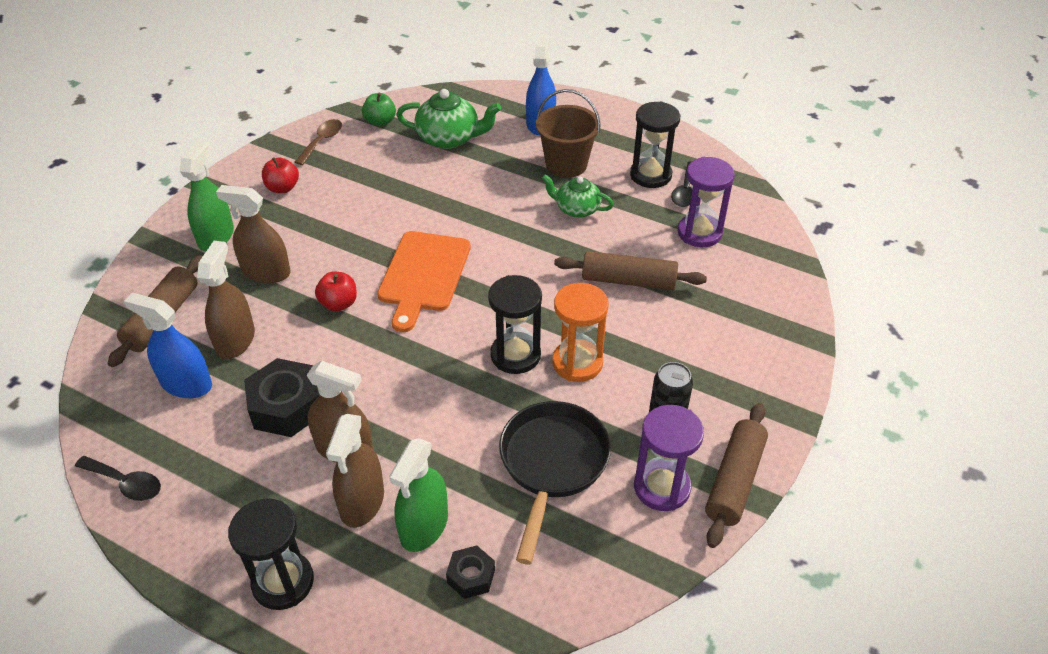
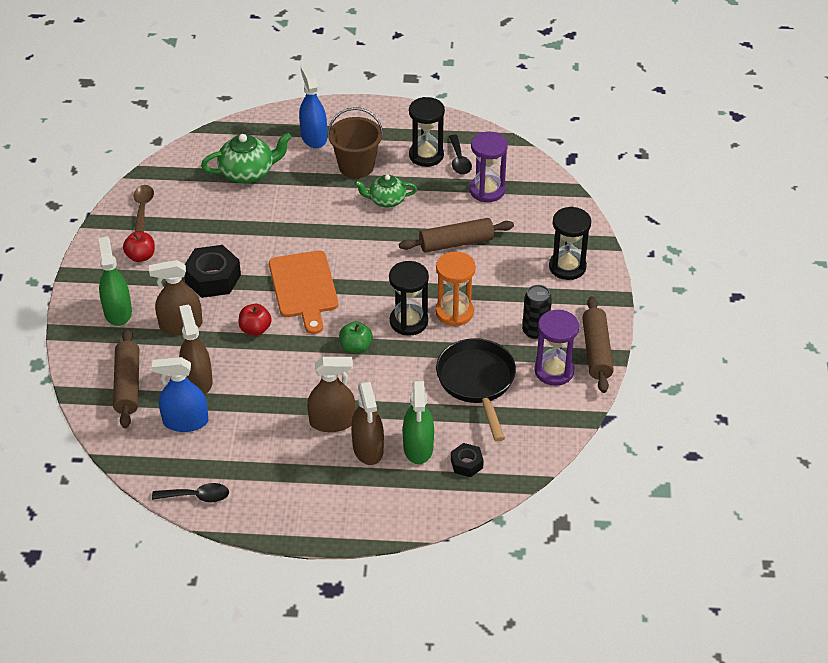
camera: 25 degrees left, 0 degrees up
(283, 582) = (351, 511): black hourglass -> black hourglass (567, 267)
(286, 406) = (271, 410): black nut -> black nut (213, 278)
(380, 122) = (179, 175): green apple -> green apple (356, 347)

